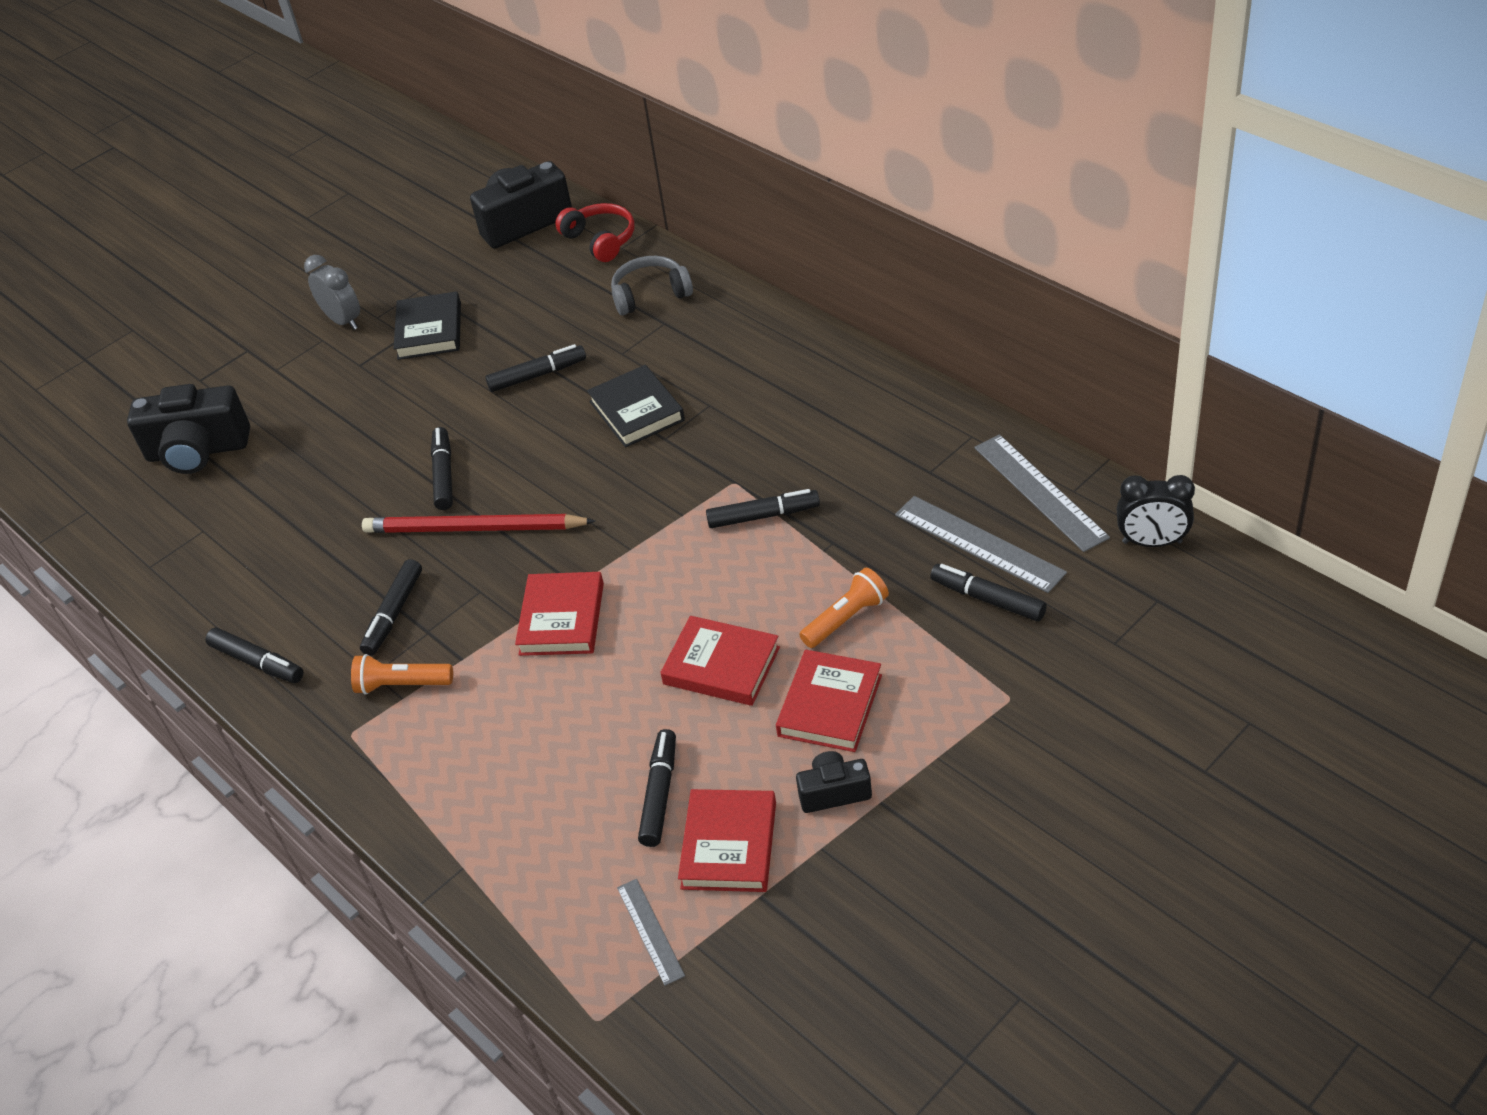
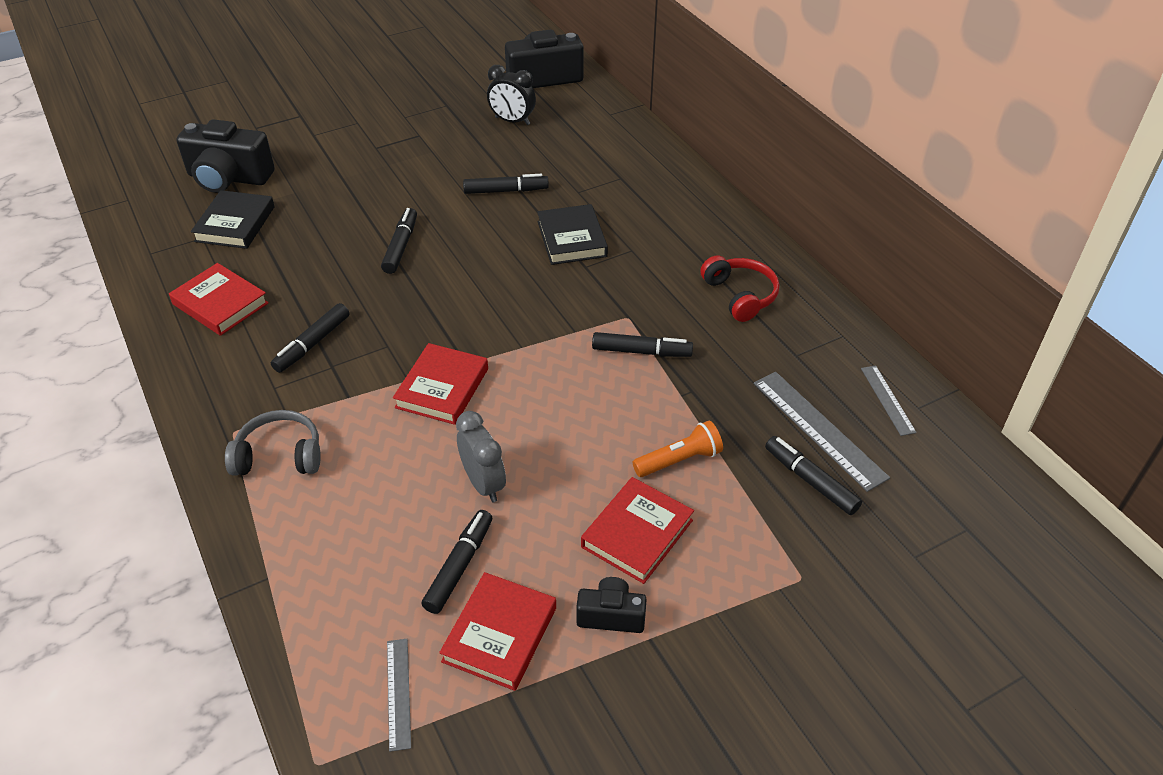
camera: 10 degrees right, 0 degrees up
(257, 662) = (191, 351): black marker -> none
(343, 321) = (379, 113): grey clock -> grey clock (484, 484)
(402, 685) = (292, 404): orange flashlight -> none
(429, 331) = (439, 137): black book -> black book (235, 224)
(474, 529) = (405, 295): red pencil -> none
(600, 240) = (596, 105): red headphones -> red headphones (740, 295)
(650, 294) = (618, 154): grey headphones -> grey headphones (279, 455)
(721, 666) = (557, 469): red book -> red book (220, 304)
(1040, 491) = (887, 400): grey ruler -> grey ruler, size x0.57
(1152, 542) = (977, 474): black clock -> black clock (512, 121)

